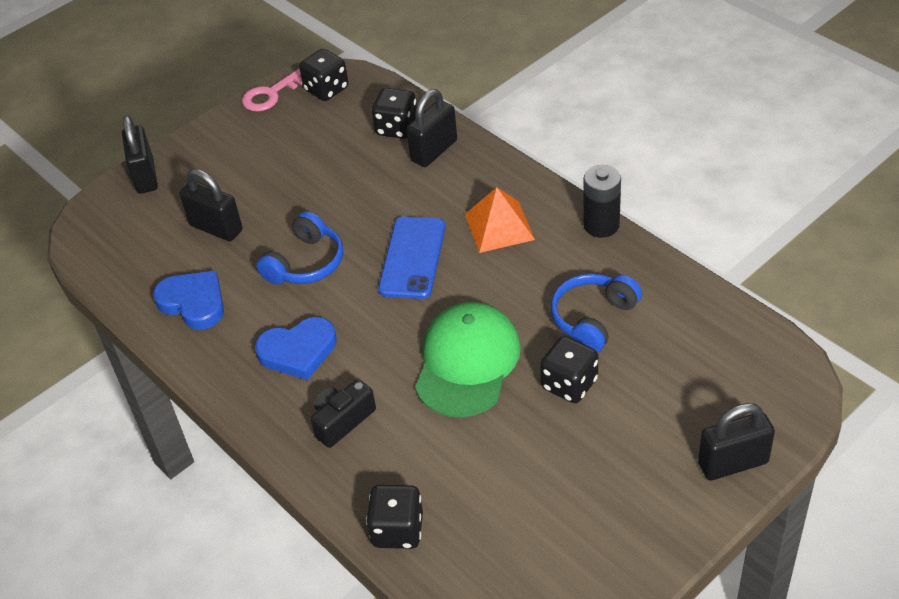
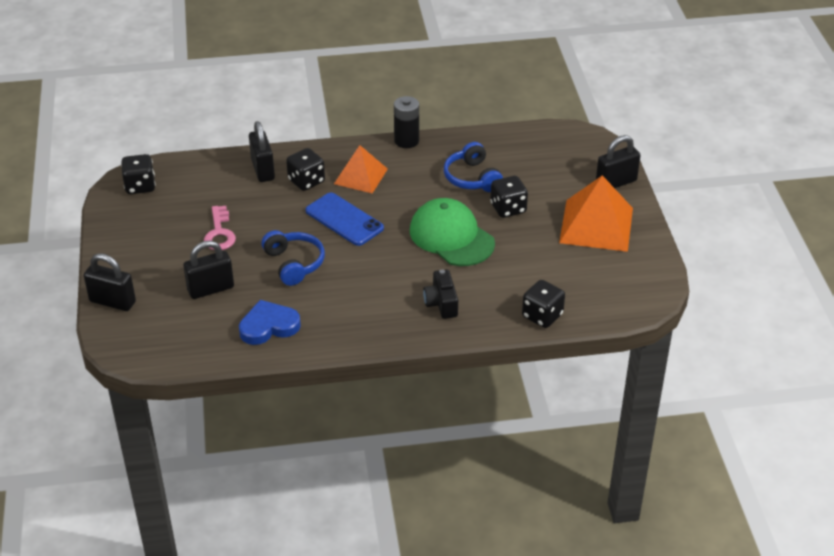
camera: 60 degrees left, 5 degrees down
(271, 94) = (109, 211): pink key -> pink key (219, 233)
(298, 351) = (366, 298): blue heart -> none
(397, 128) = (221, 174): black dice -> black dice (306, 181)
(623, 490) = (596, 225): none -> orange pyramid
(733, 463) = (616, 182): black padlock -> black padlock turned 45 degrees clockwise

